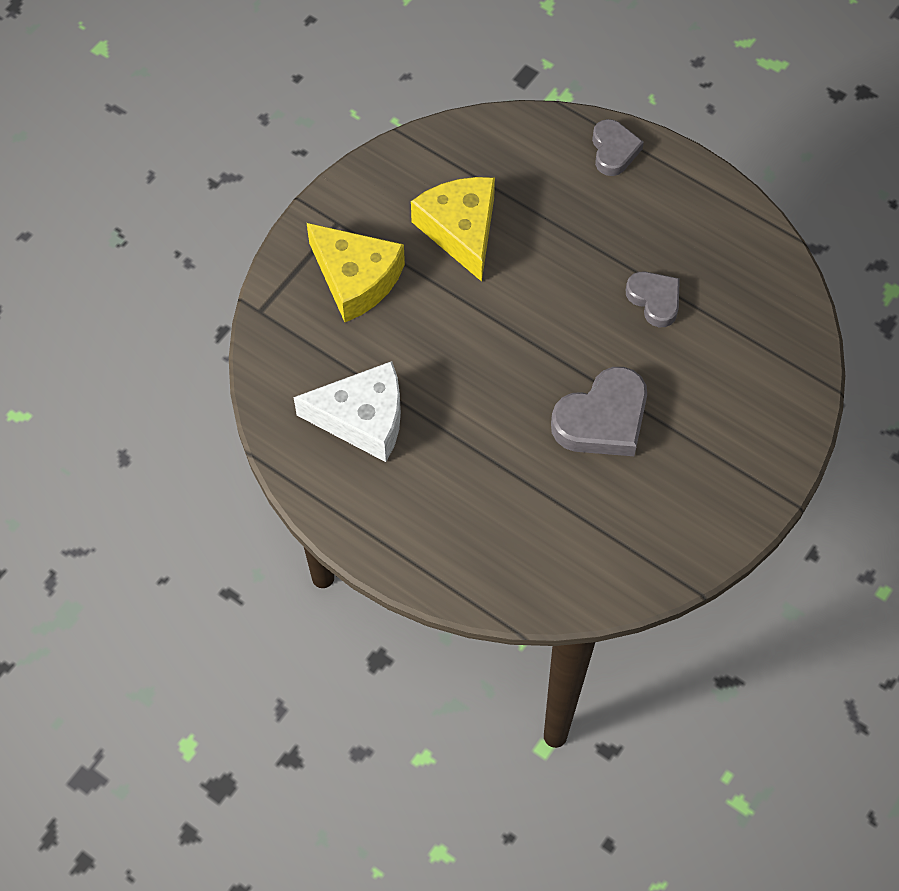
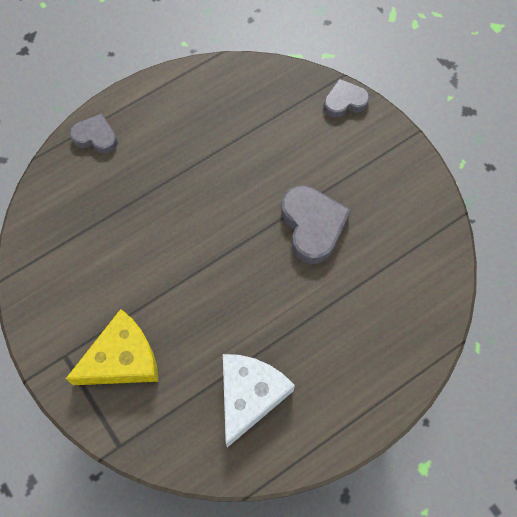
camera: 70 degrees left, 5 degrees up
(461, 230) = (114, 265): yellow cheese -> none
(654, 300) = (231, 157): grey heart -> grey heart (344, 101)

